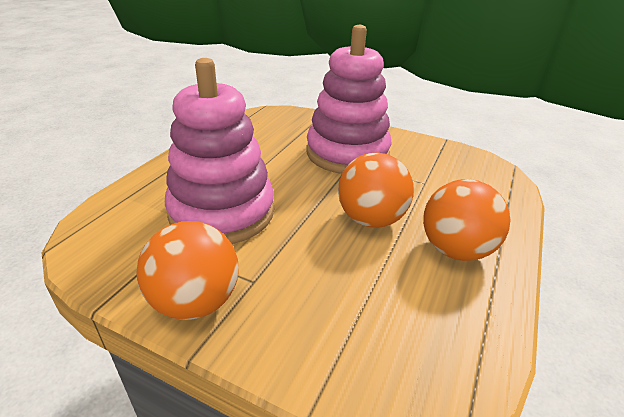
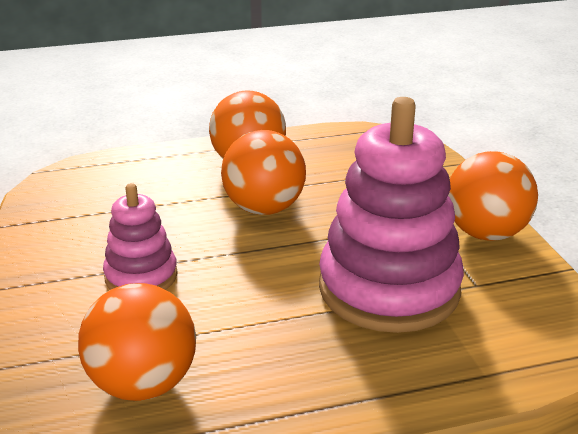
camera: 130 degrees left, 5 degrees down
(271, 129) = (143, 384): none -> orange ball
(347, 153) = (141, 276): pink stacking toy -> pink stacking toy, size x0.52

